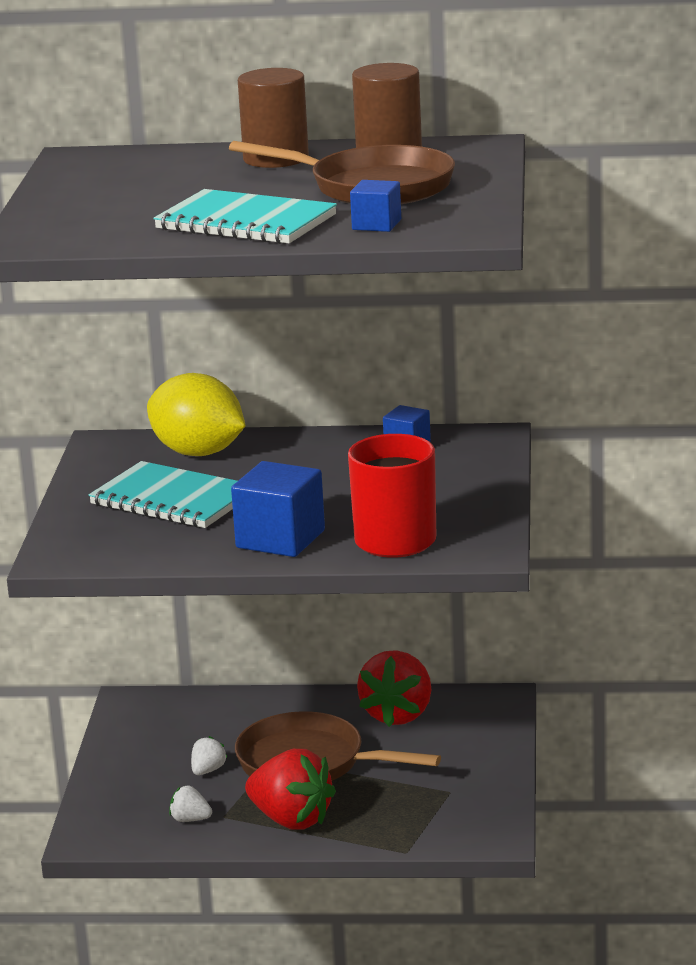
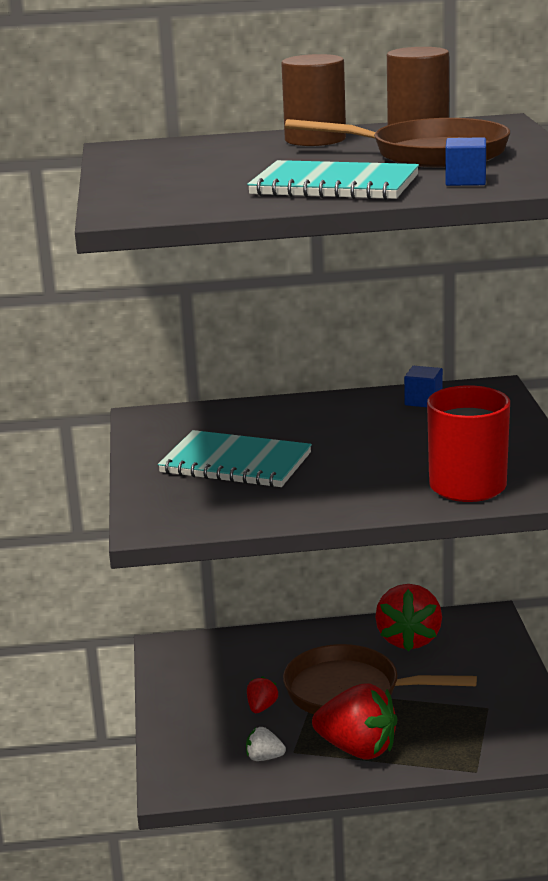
camera: 10 degrees left, 0 degrees up
(198, 452) = (237, 420): yellow lemon -> none
(208, 770) = (261, 707): white strawberry -> red strawberry
(280, 539) = (358, 492): blue cube -> none

